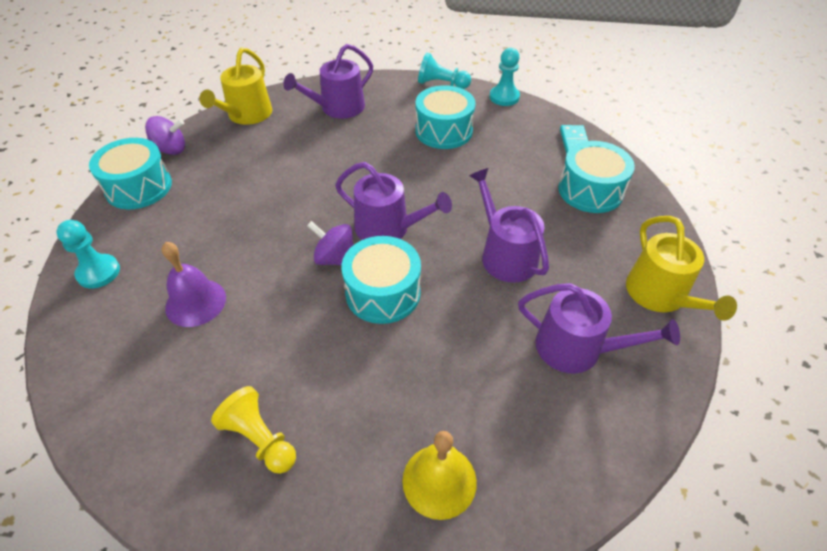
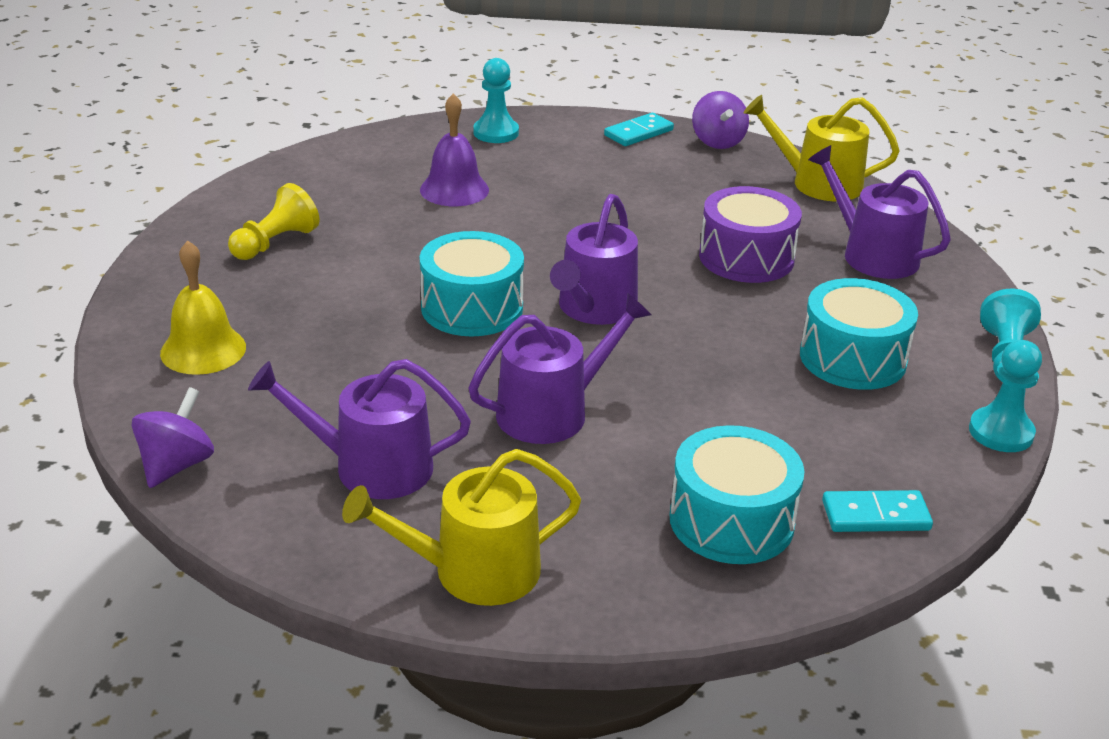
camera: 85 degrees right, 15 degrees down
(139, 187) = (638, 133): turquoise drum -> turquoise domino
(333, 155) = (746, 257): none -> purple drum
(335, 258) = (530, 271): purple spinning top -> purple spinning top (176, 465)
(577, 348) = (371, 467): purple watering can -> purple watering can turned 75 degrees clockwise

